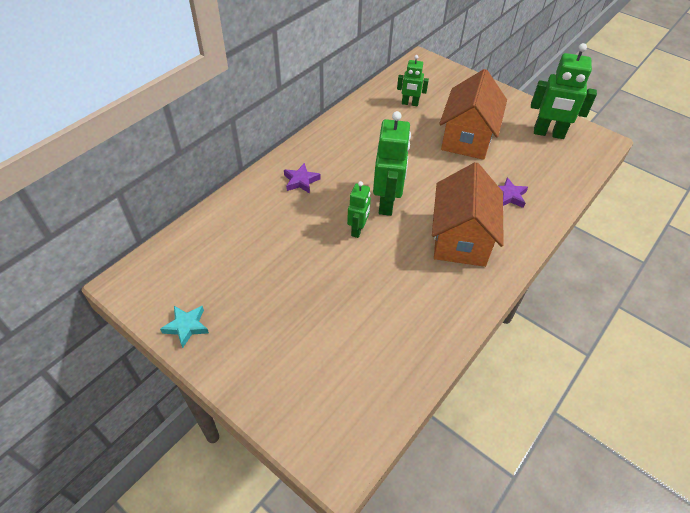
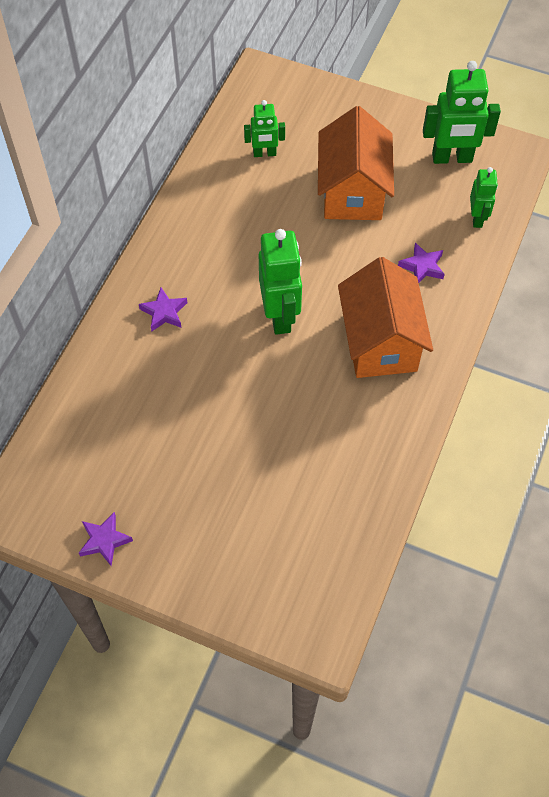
camera: 15 degrees left, 10 degrees up
(186, 326) = (104, 540): turquoise star -> purple star
(358, 230) = (257, 363): green robot -> green robot (477, 218)

